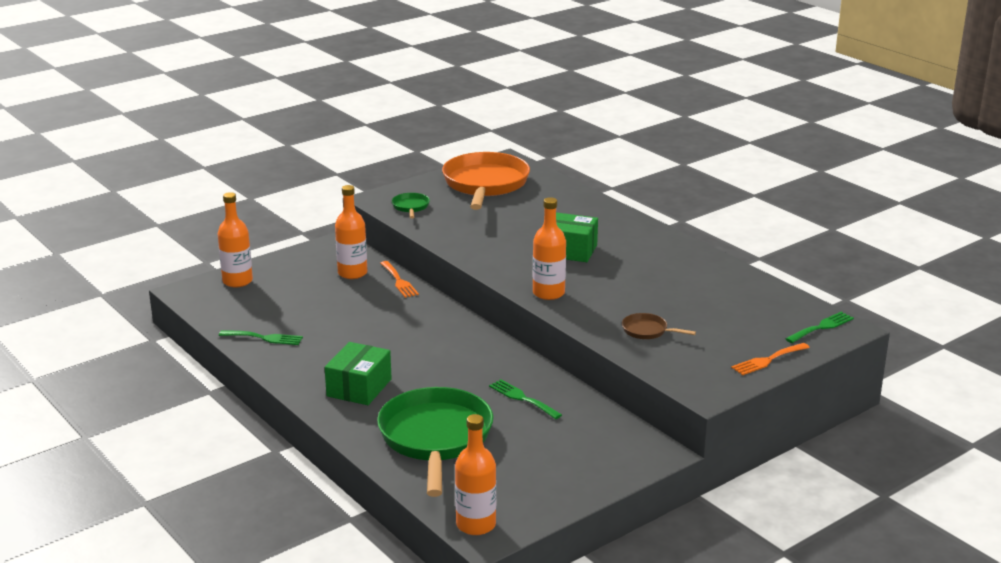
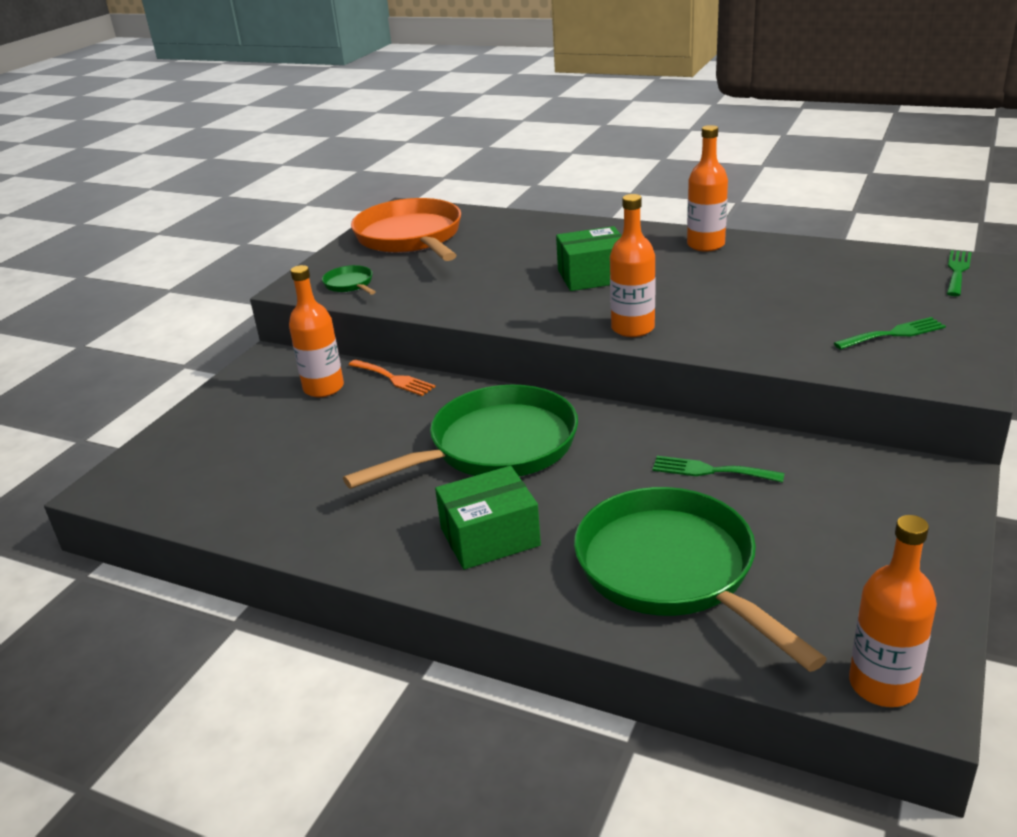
camera: 25 degrees left, 5 degrees up
(237, 281) = (173, 449): orange bottle -> orange bottle (705, 245)
(264, 338) = (285, 514): green fork -> green fork (894, 334)
(359, 387) = (490, 537): green box -> green box turned 75 degrees clockwise
(414, 342) = (495, 447): none -> green pan
(647, 331) = (798, 333): brown pan -> none
(767, 360) = (965, 322): orange fork -> none

